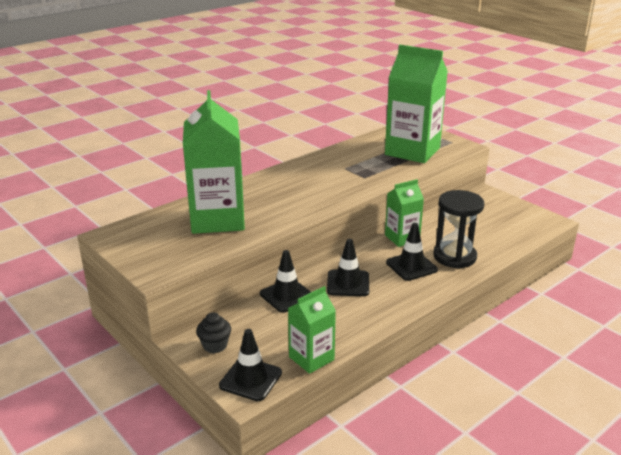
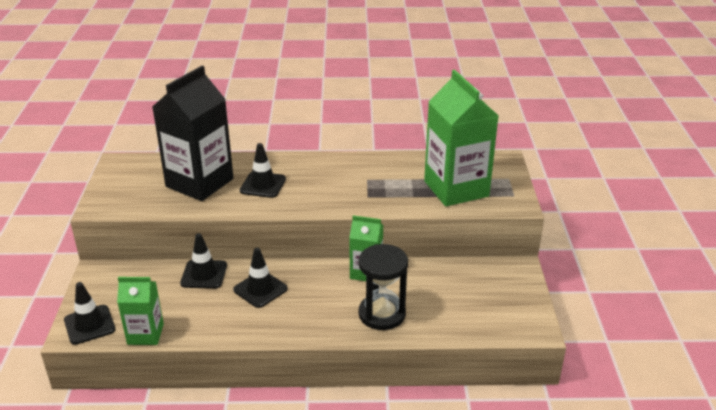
camera: 40 degrees right, 5 degrees up
(215, 345) = (106, 286): black cupcake -> none
(217, 219) = (199, 183): green carton -> black carton
(411, 266) = (331, 302): black traffic cone -> black traffic cone (263, 185)

